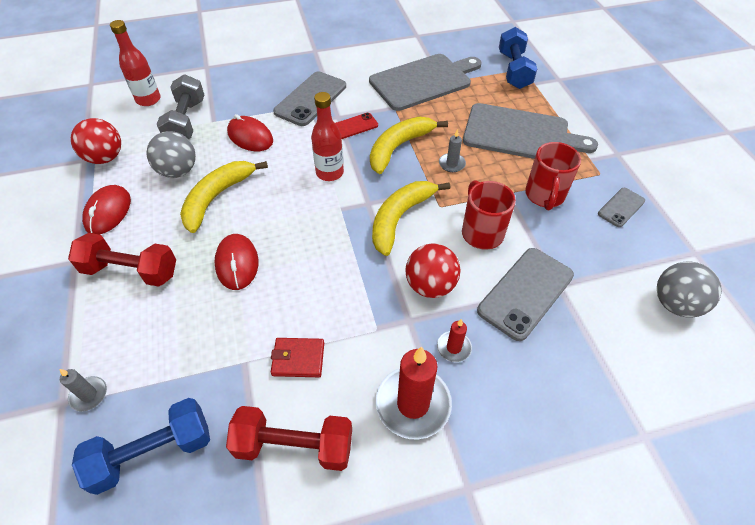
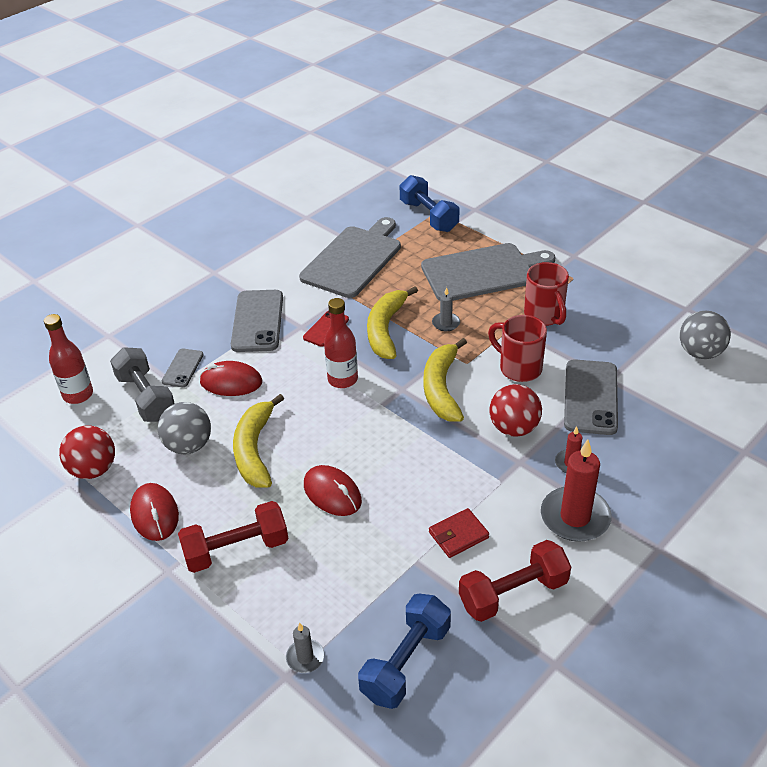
camera: 30 degrees left, 10 degrees down
(621, 207) = (609, 298): grey phone -> grey phone (183, 368)

